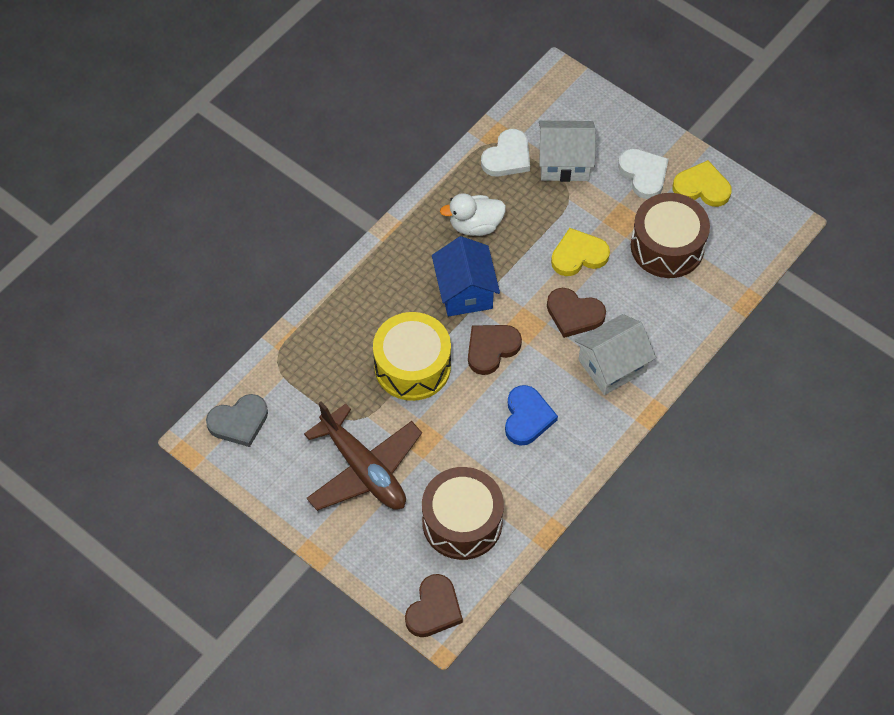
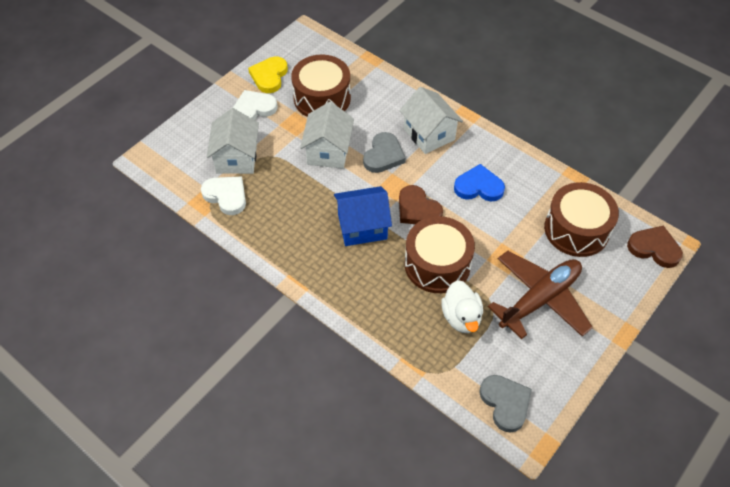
camera: 90 degrees left, 5 degrees down
(412, 366) = (437, 264): yellow drum -> brown drum
(475, 225) = (295, 219): white duck -> white duck (461, 317)
(574, 314) = (383, 155): brown heart -> grey heart
(578, 255) = (328, 151): yellow heart -> white house

